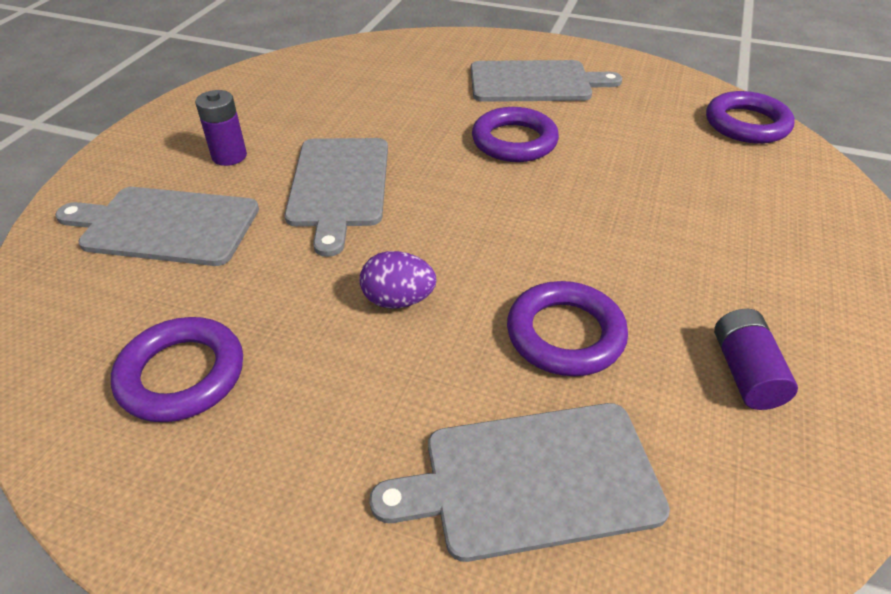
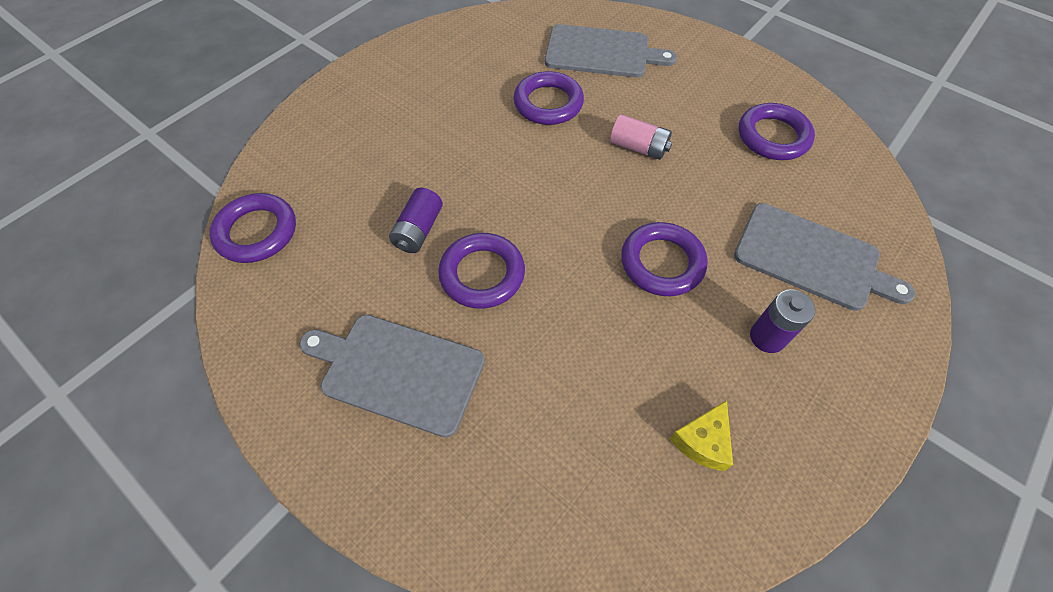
camera: 160 degrees left, 15 degrees up
(289, 96) = (702, 441): none -> yellow cheese
(339, 185) = (662, 263): grey cutting board -> purple ring
(398, 300) = (638, 147): purple egg -> pink battery
(745, 372) = (470, 64): purple battery -> purple battery (418, 230)

